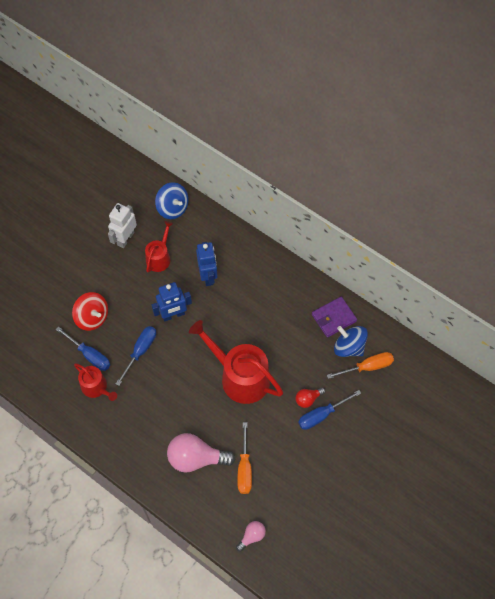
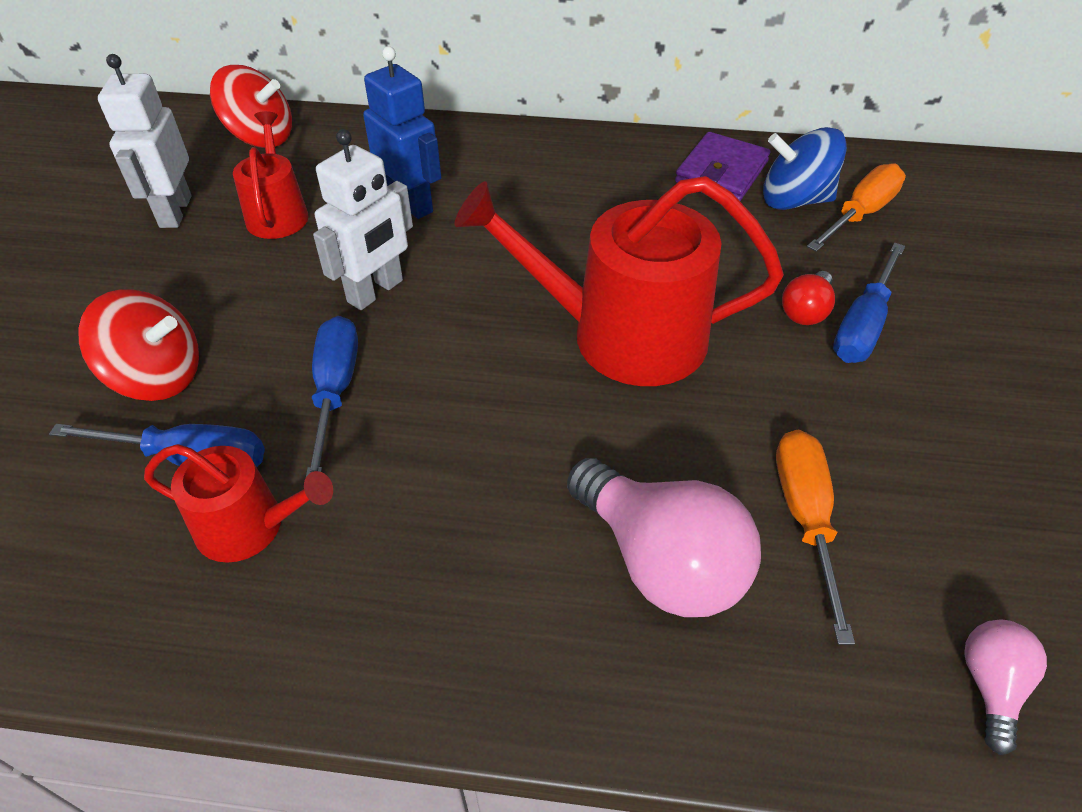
camera: 30 degrees left, 15 degrees down
(173, 208) = (261, 137): blue spinning top -> red spinning top
(173, 315) = (376, 291): blue robot -> white robot
(196, 458) = (661, 561): pink light bulb -> pink light bulb turned 105 degrees counterclockwise
(244, 468) = (805, 518): orange screwdriver -> orange screwdriver turned 150 degrees counterclockwise

